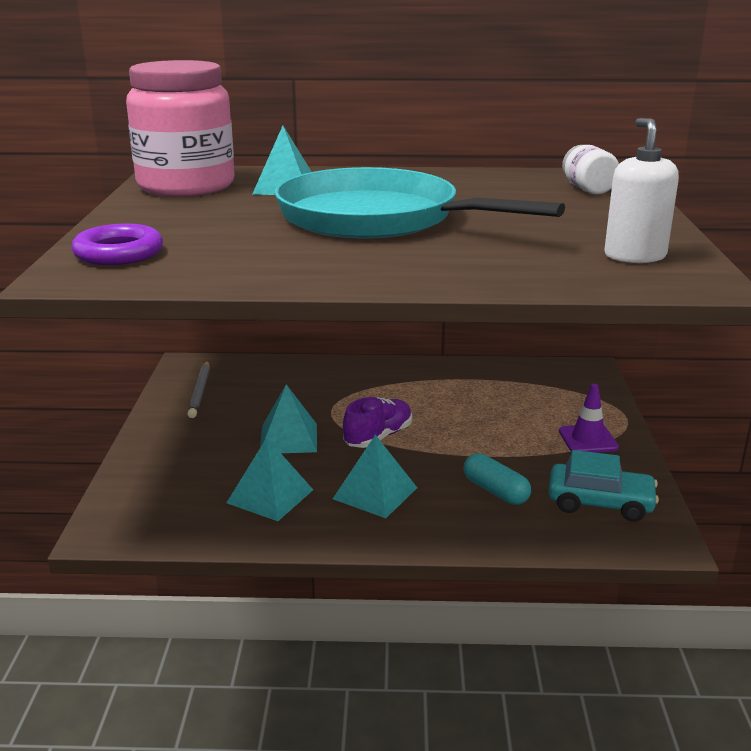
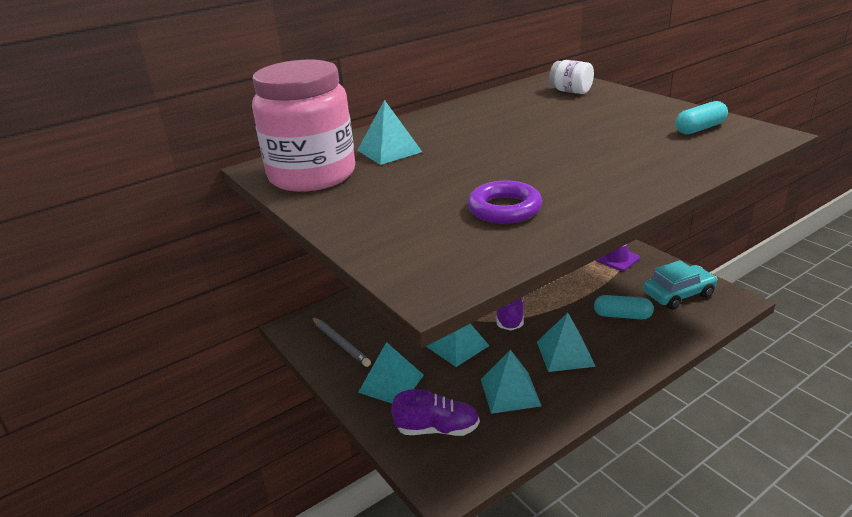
camera: 35 degrees left, 5 degrees up
(119, 253) = (415, 251): purple ring -> purple ring (504, 209)
(165, 490) = (437, 429): none -> purple shoe
(188, 439) = (391, 383): none -> turquoise pyramid
(376, 218) = (509, 154): turquoise pan -> none
(634, 256) = (699, 128): white soap dispenser -> turquoise capsule

